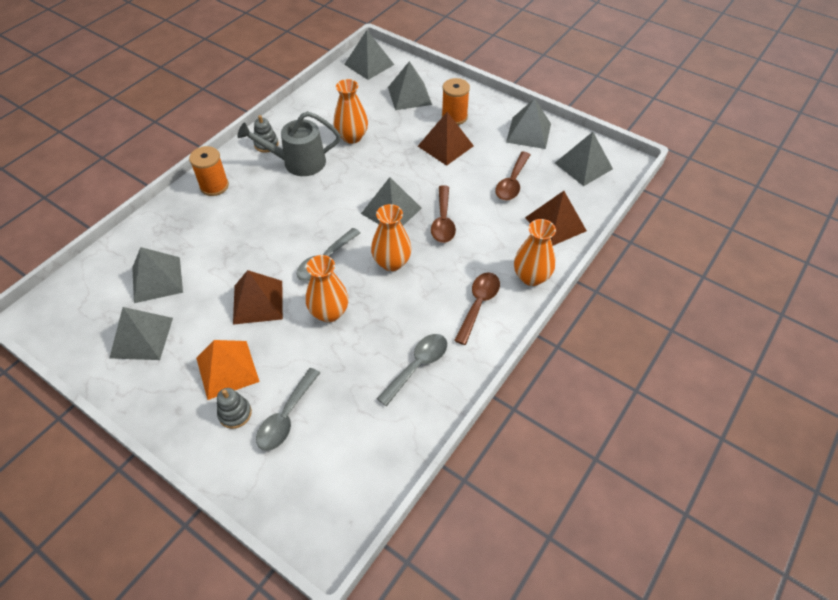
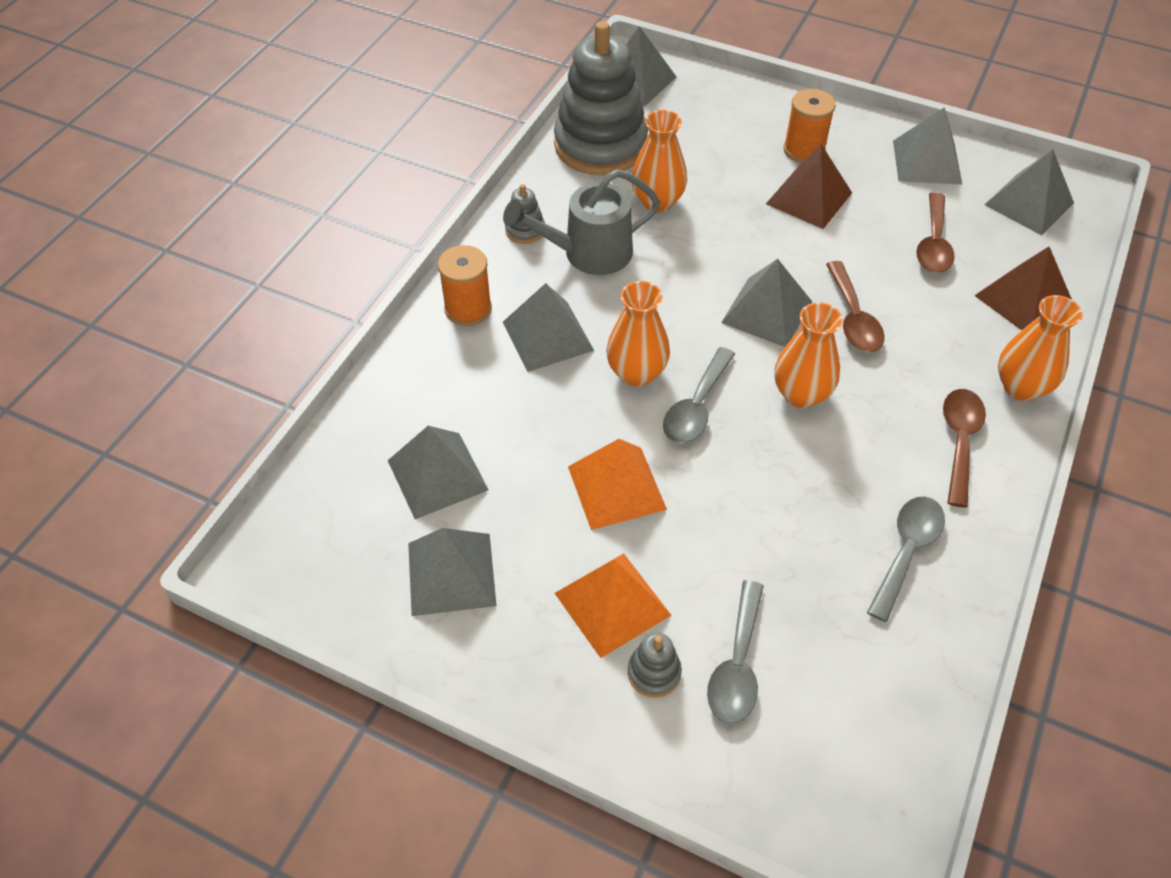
camera: 10 degrees left, 0 degrees up
(258, 302) = (616, 488): brown pyramid -> orange pyramid
(329, 312) = (736, 488): orange vase -> orange vase (636, 373)
(331, 100) = (600, 145): none -> grey stacking toy
(409, 96) = (721, 124): grey pyramid -> grey pyramid (547, 336)

